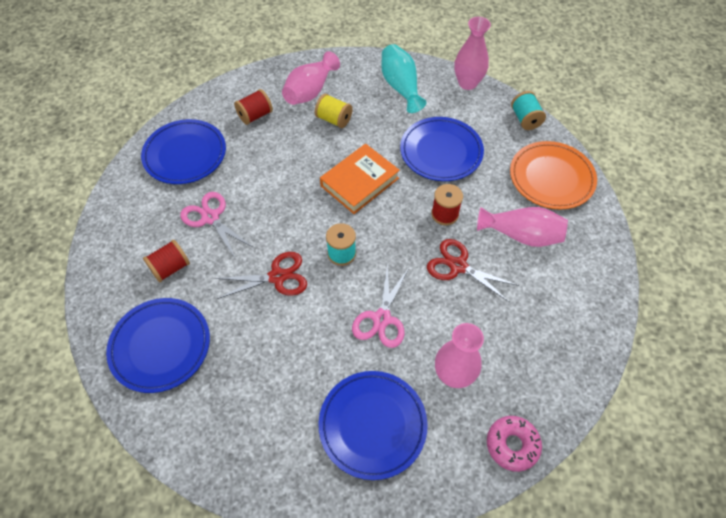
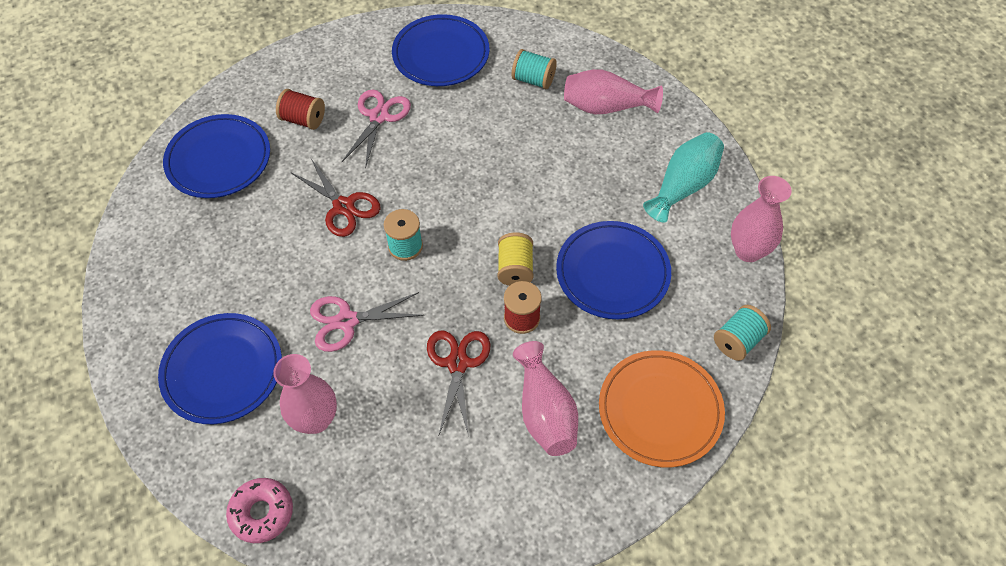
camera: 60 degrees right, 0 degrees up
(255, 115) = (533, 80): red spool -> turquoise spool
(334, 119) = (581, 149): yellow spool -> yellow spool (515, 268)
(359, 182) = (510, 216): orange book -> none

